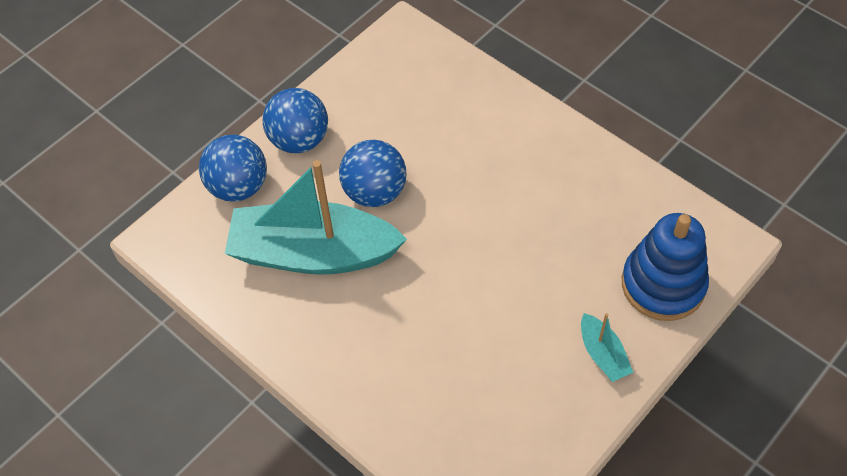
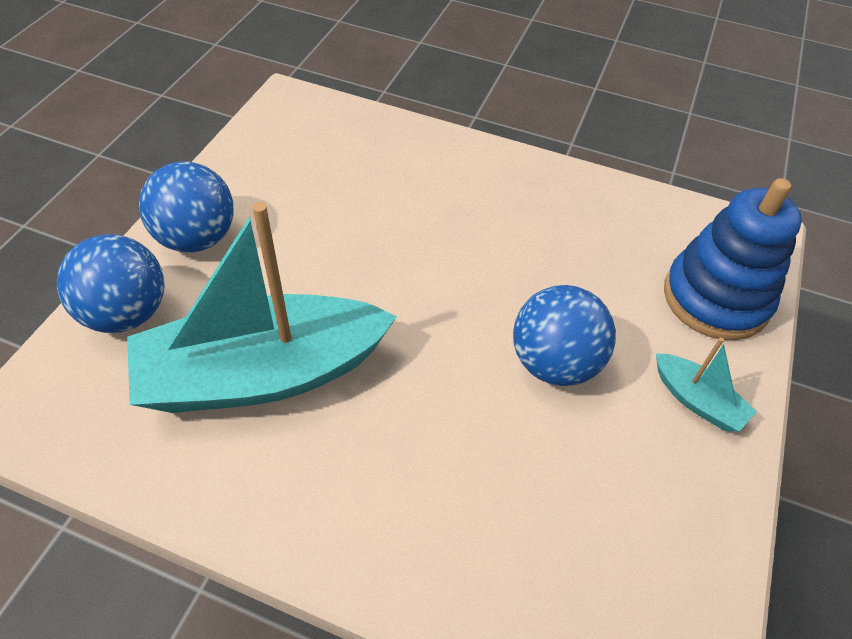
camera: 25 degrees left, 5 degrees down
(374, 192) = (320, 277): blue ball -> blue ball (554, 363)

